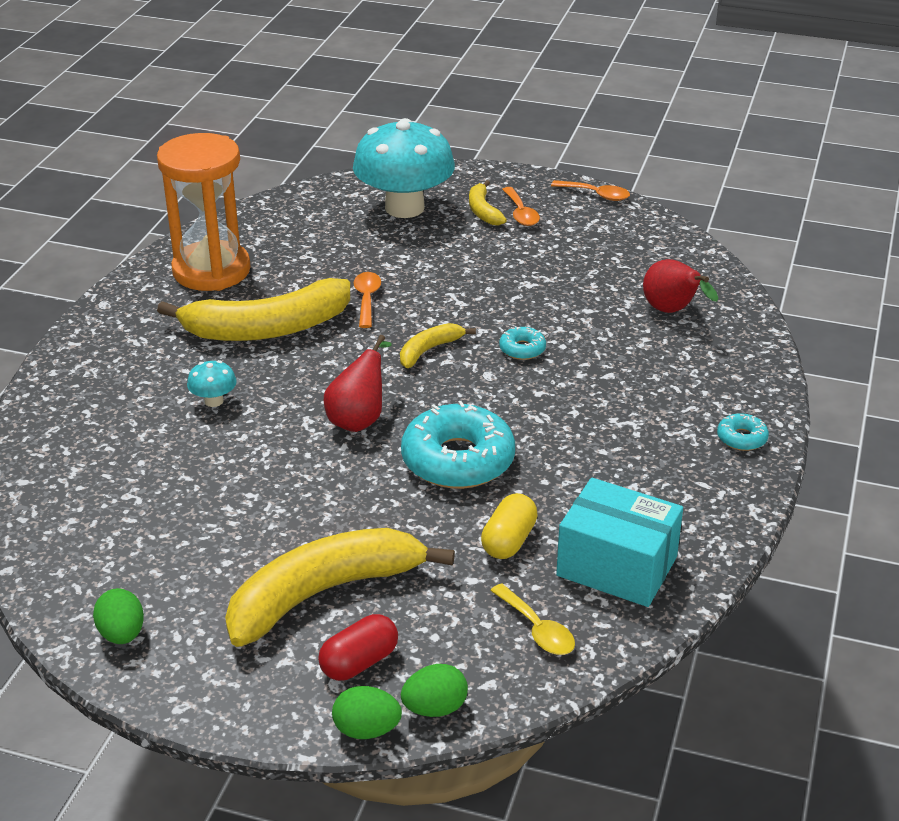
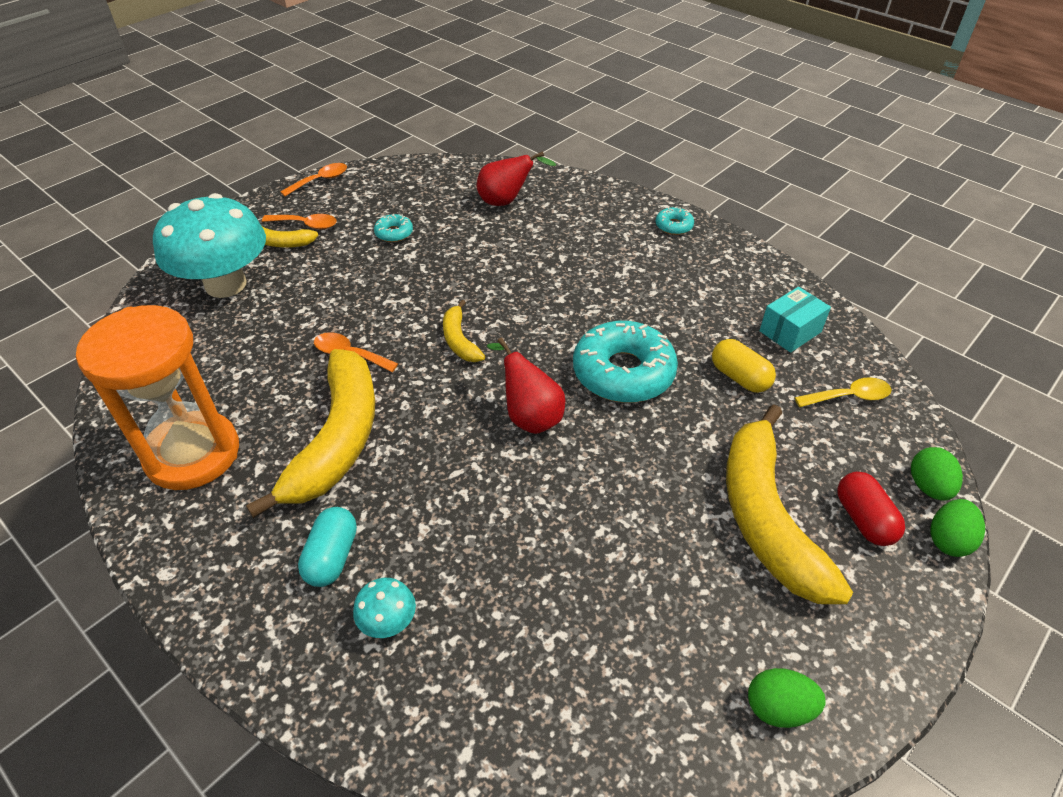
camera: 65 degrees left, 10 degrees up
(152, 367) = (332, 557): none -> turquoise capsule
(214, 401) = (430, 518): turquoise mushroom -> turquoise mushroom (388, 622)
(522, 349) = (498, 288): turquoise donut -> turquoise donut (394, 233)
(616, 566) = (790, 331): turquoise box -> turquoise box, size x0.63

